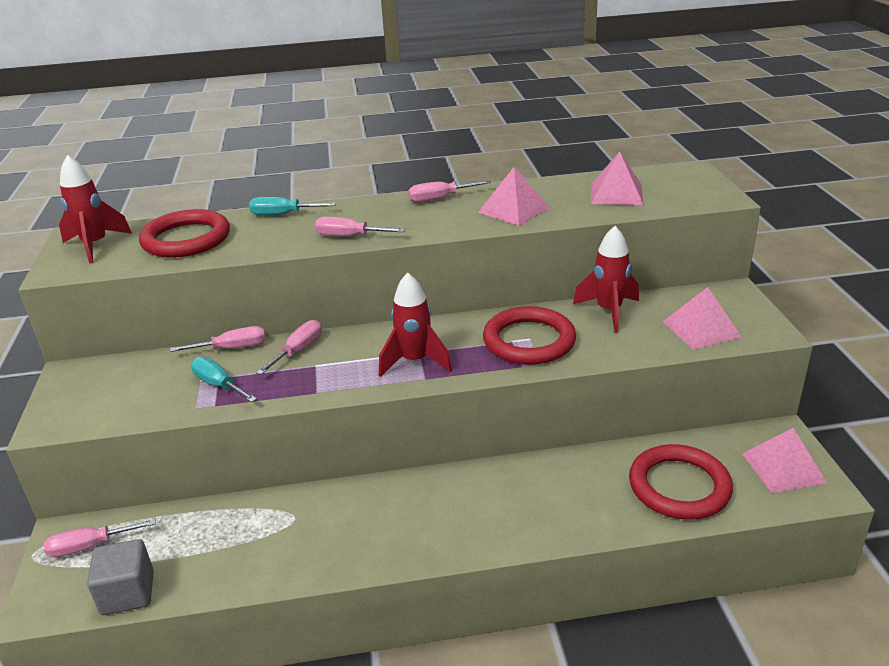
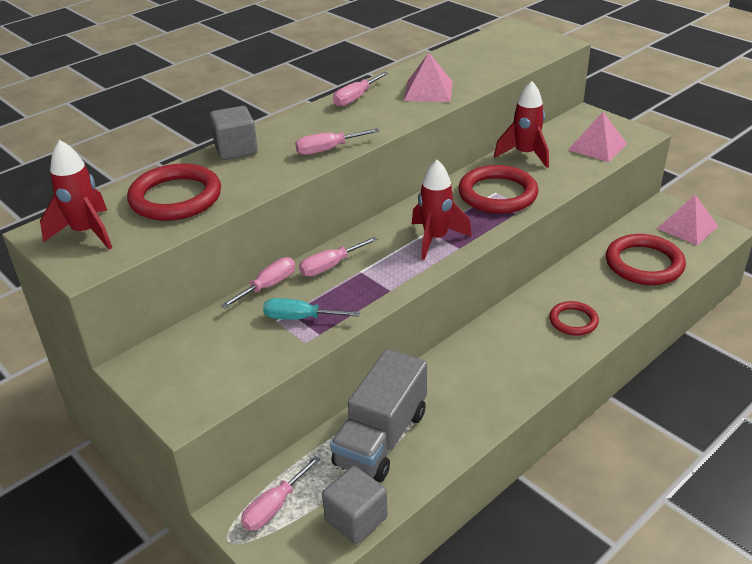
camera: 35 degrees left, 5 degrees up
(228, 533) = (381, 438): none -> grey truck
(283, 214) = (236, 149): turquoise screwdriver -> grey cube
(298, 350) = (330, 266): pink screwdriver -> pink screwdriver turned 120 degrees counterclockwise
(527, 511) = (573, 321): none -> red ring
(616, 194) = (485, 58): pink pyramid -> none

